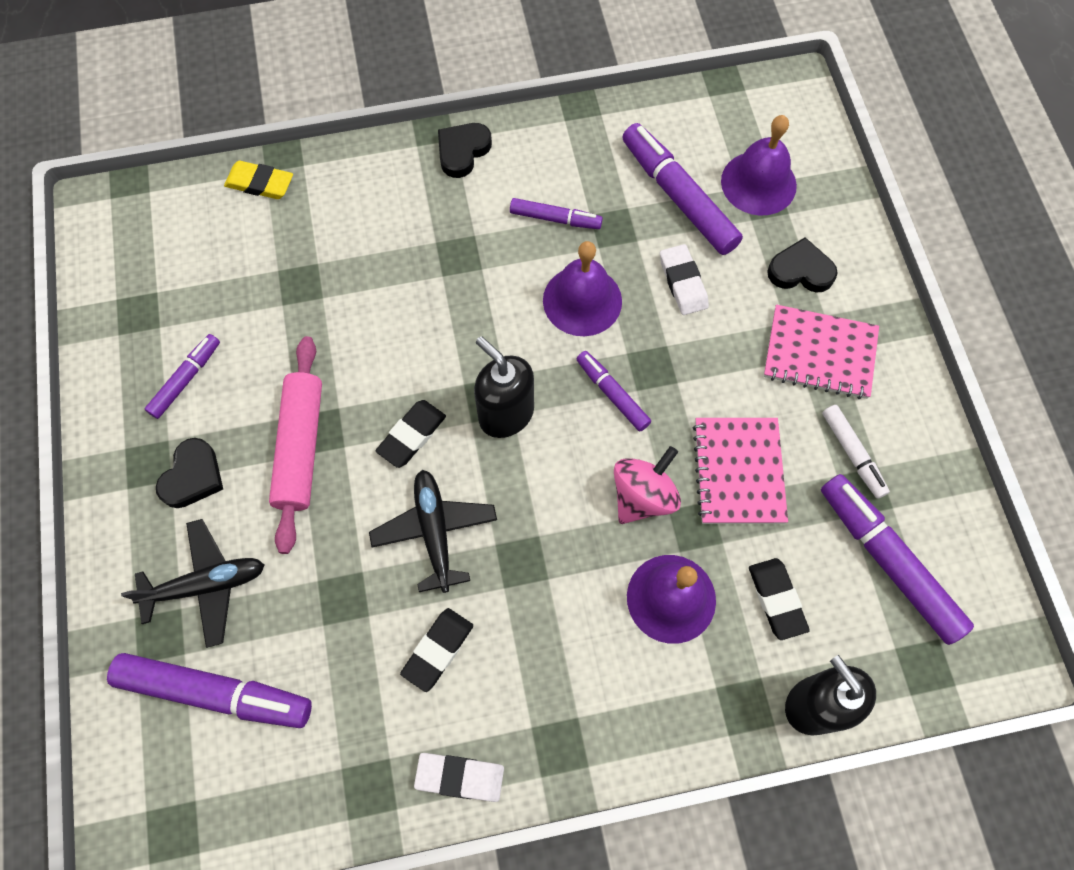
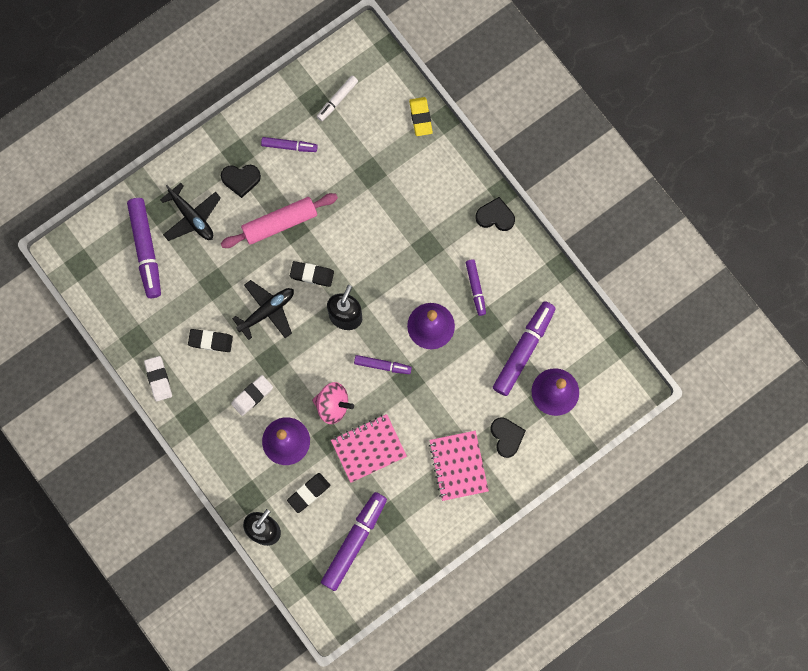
camera: 65 degrees right, 10 degrees up
(612, 394) = (382, 365): purple marker -> purple marker turned 75 degrees clockwise
(683, 282) = (468, 375): white eraser -> white eraser (252, 396)
(852, 454) = (406, 504): white marker -> white marker (337, 100)

